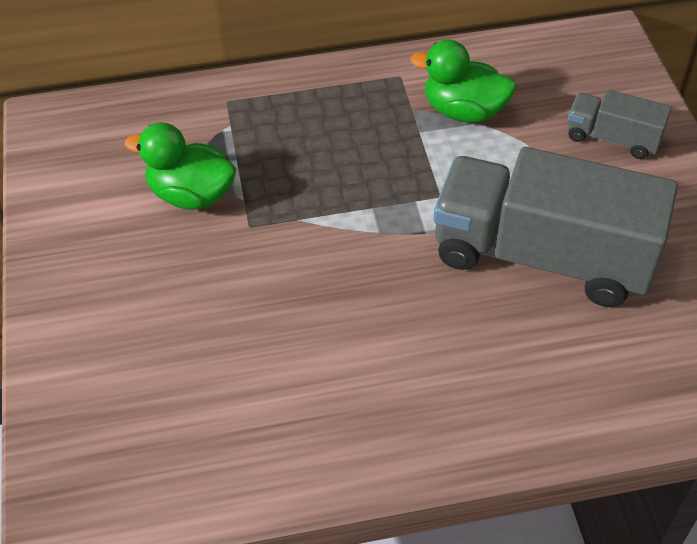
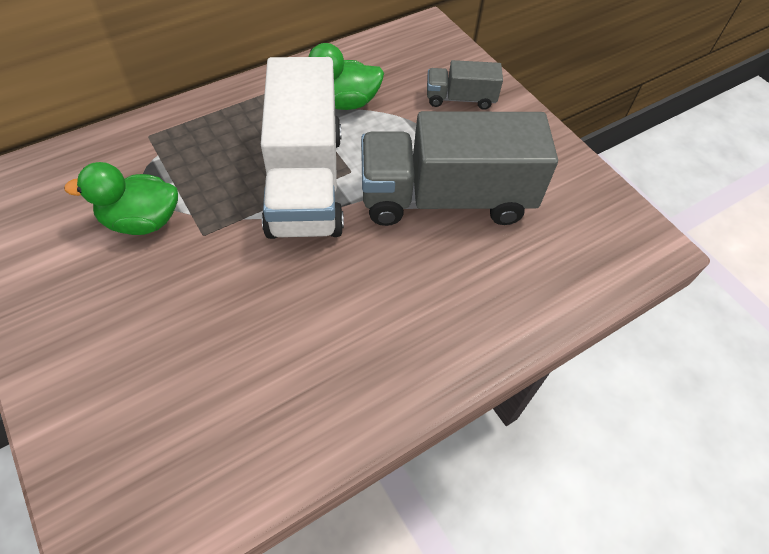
camera: 25 degrees left, 5 degrees up
(382, 195) = (305, 182): none -> white truck

